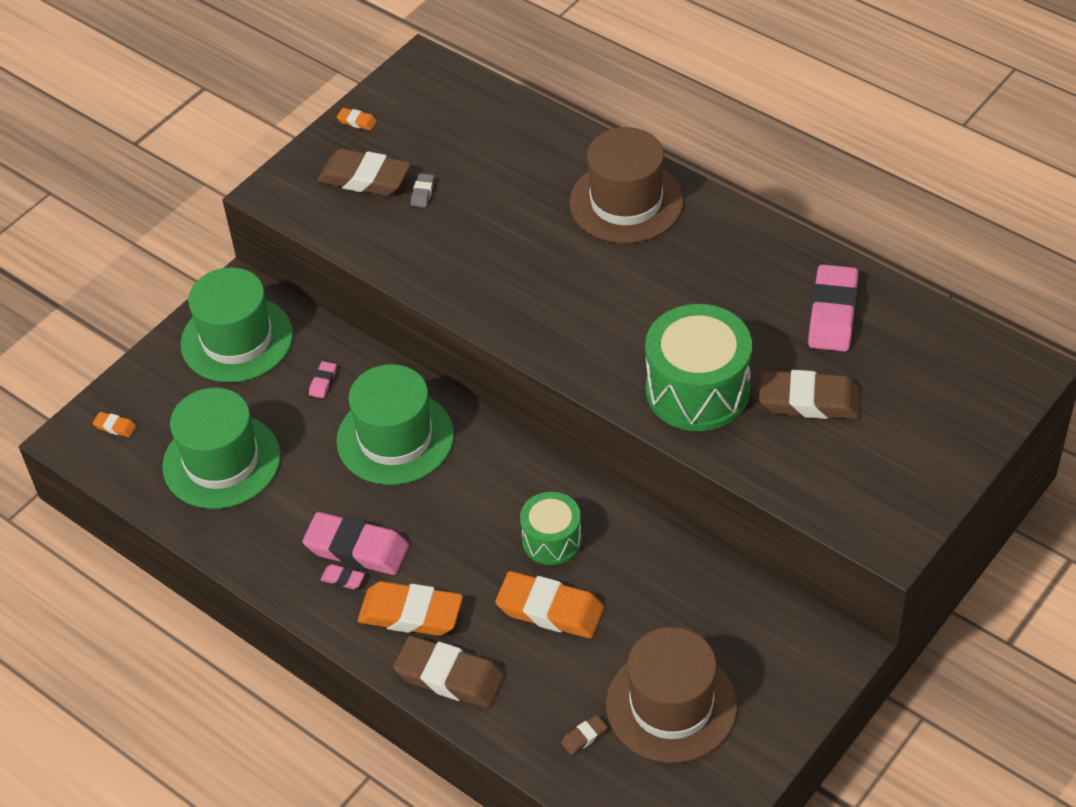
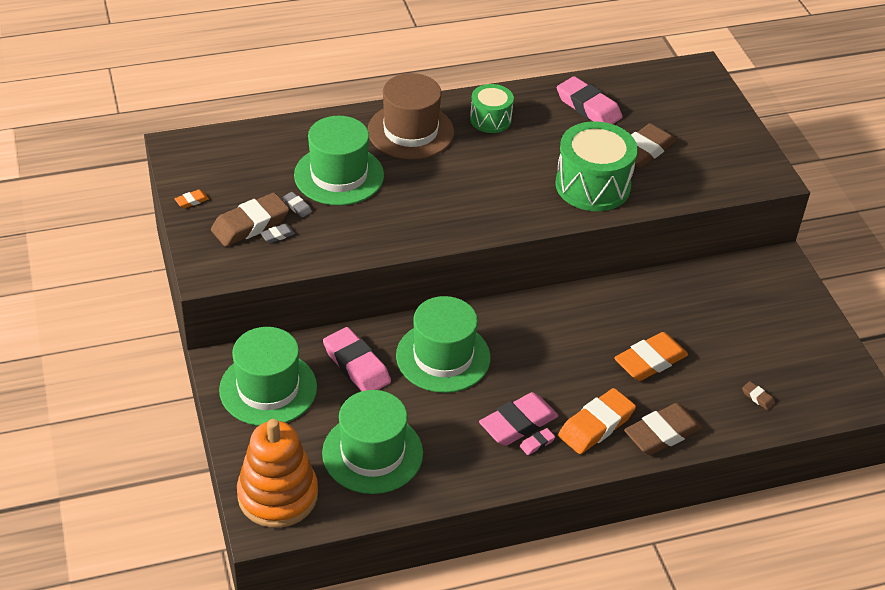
camera: 60 degrees left, 5 degrees down
(115, 427) = (277, 495): orange eraser -> orange stacking toy
(323, 382) = (356, 365): pink eraser -> pink eraser, size x2.32
(368, 205) = (277, 235): none -> grey eraser
(500, 193) = (339, 175): none -> green hat
(552, 540) = (597, 331): green drum -> green drum (490, 119)
(584, 737) = (757, 397): brown eraser -> brown eraser turned 45 degrees counterclockwise
(671, 705) = (764, 348): brown hat -> none

